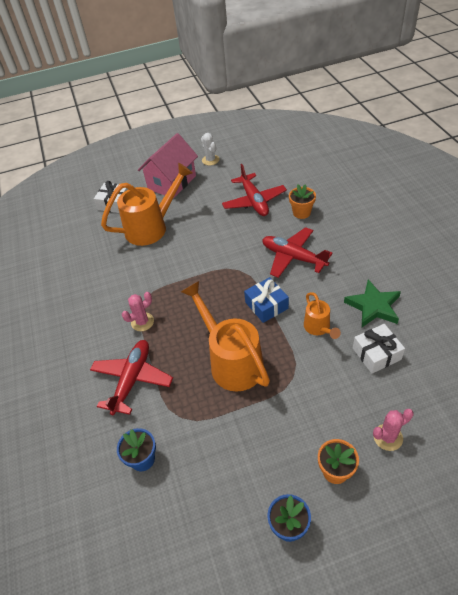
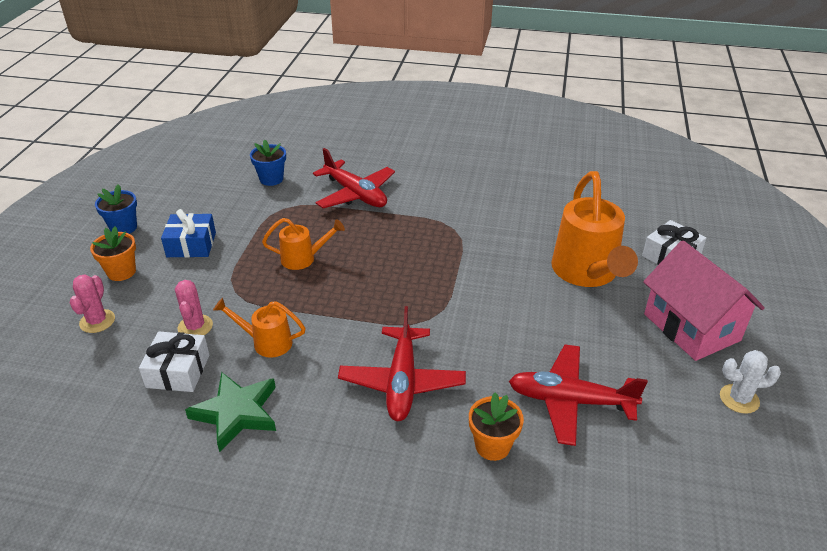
camera: 115 degrees right, 10 degrees down
(142, 322) = (421, 219): pink cactus -> pink cactus (195, 327)
(232, 361) = (303, 258): orange watering can -> orange watering can, size x0.52
(266, 305) = (346, 316): blue gift -> blue gift (191, 245)
(293, 257) = (402, 382): red plane -> red plane turned 120 degrees clockwise

